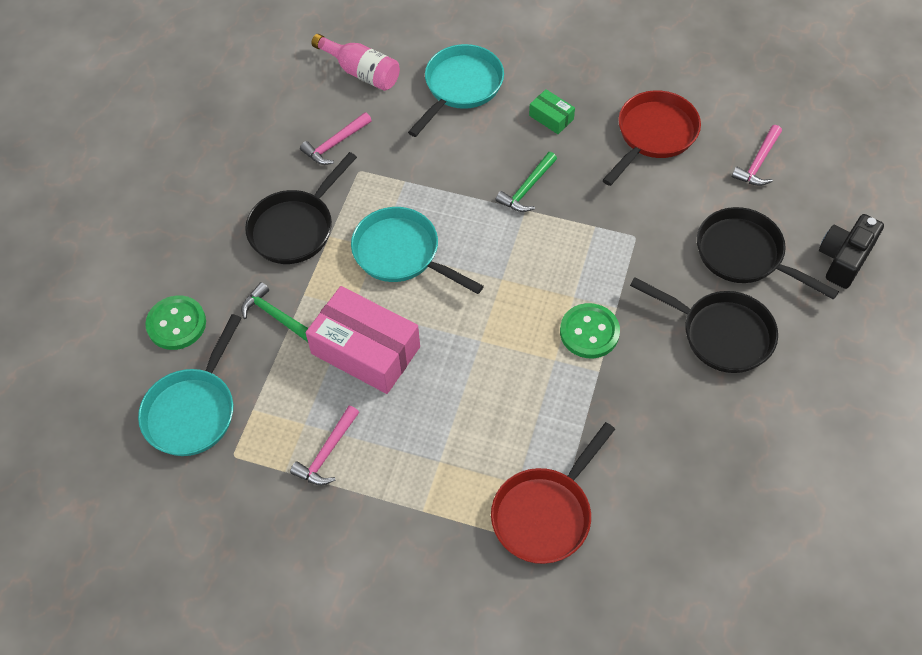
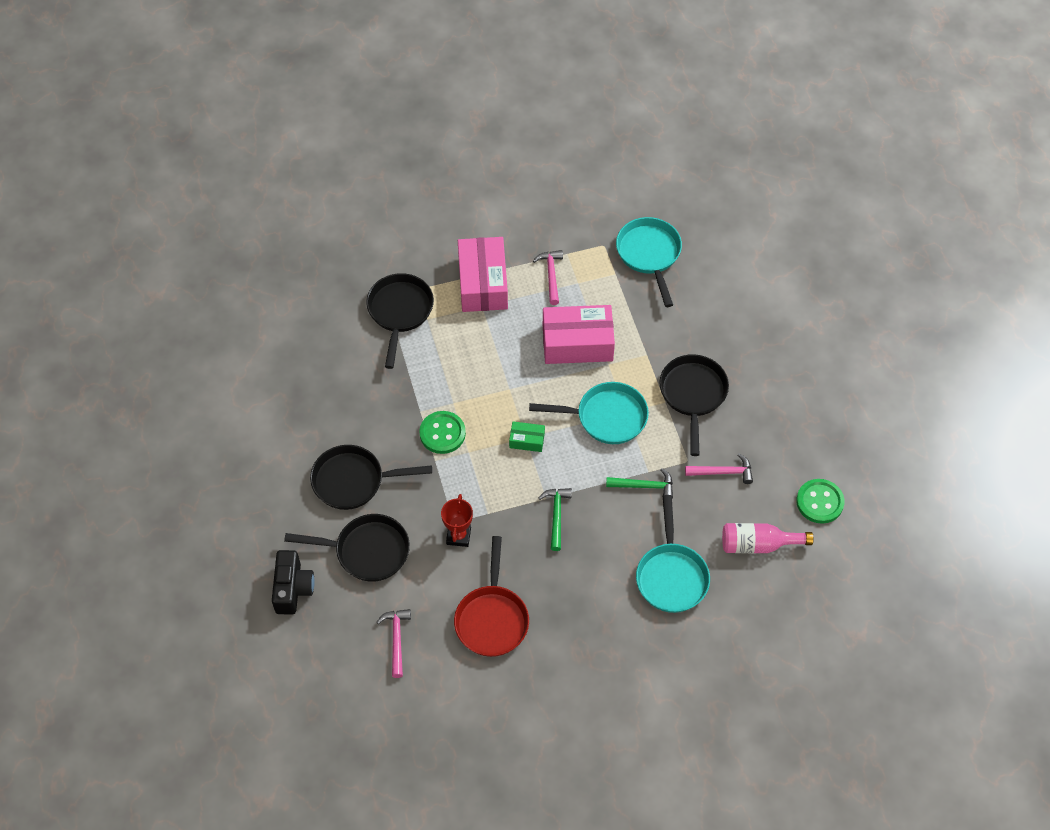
camera: 145 degrees right, 0 degrees up
(176, 324) = (708, 294): green button -> green button (819, 502)
(276, 316) = (652, 332): green hammer -> green hammer (644, 486)
(335, 144) = (723, 472): pink hammer -> pink hammer turned 75 degrees clockwise
(416, 492) = (483, 283): none -> pink box
(545, 514) = (400, 312): red pan -> black pan
(551, 117) = (581, 589): green box -> green box (527, 440)
(639, 221) = (458, 536): none -> red trophy

